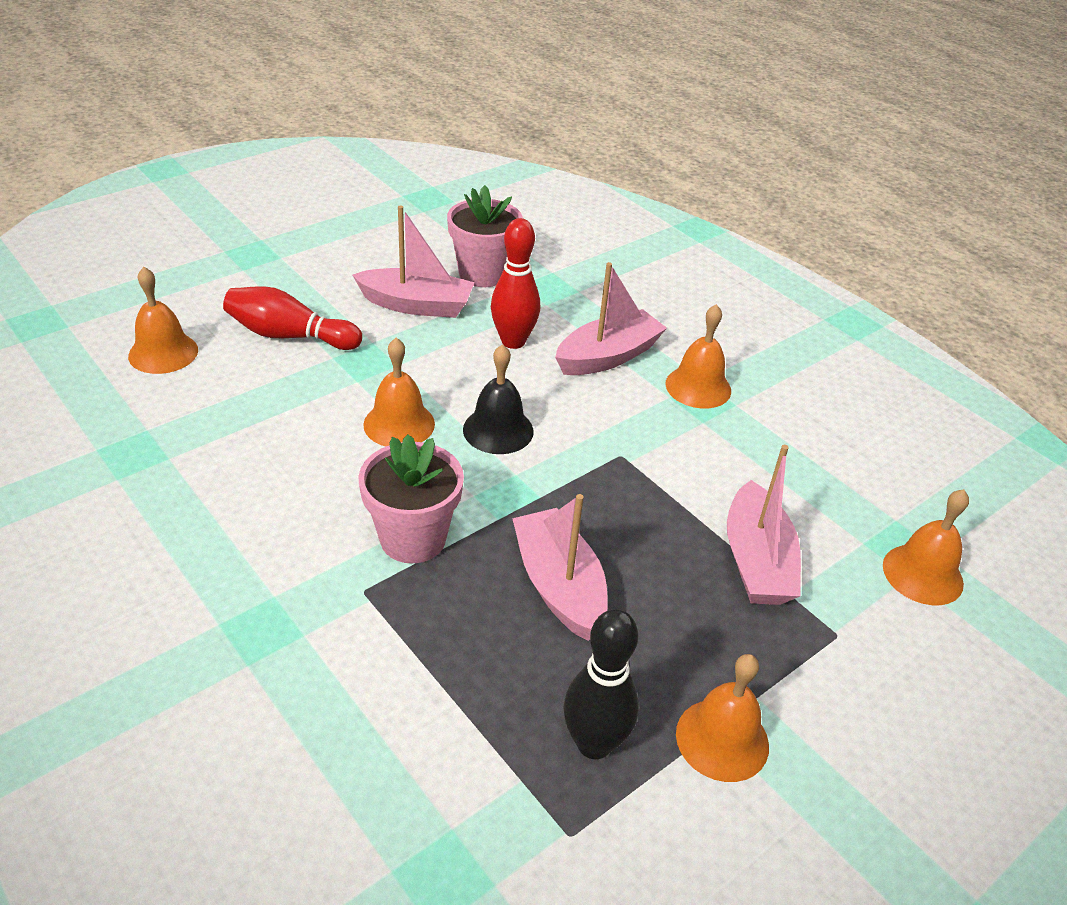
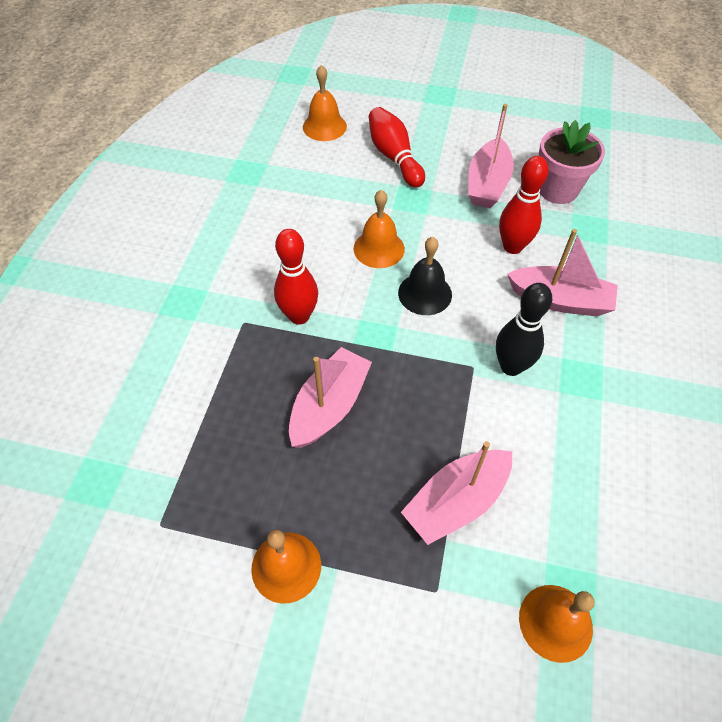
camera: 55 degrees right, 15 degrees up
(413, 538) = (299, 316): pink flower pot -> red bowling pin
(416, 305) = (487, 184): pink boat -> pink boat turned 45 degrees clockwise
(594, 743) = (229, 498): black bowling pin -> black bowling pin (511, 366)
(698, 387) = (592, 367): orange bell -> none

